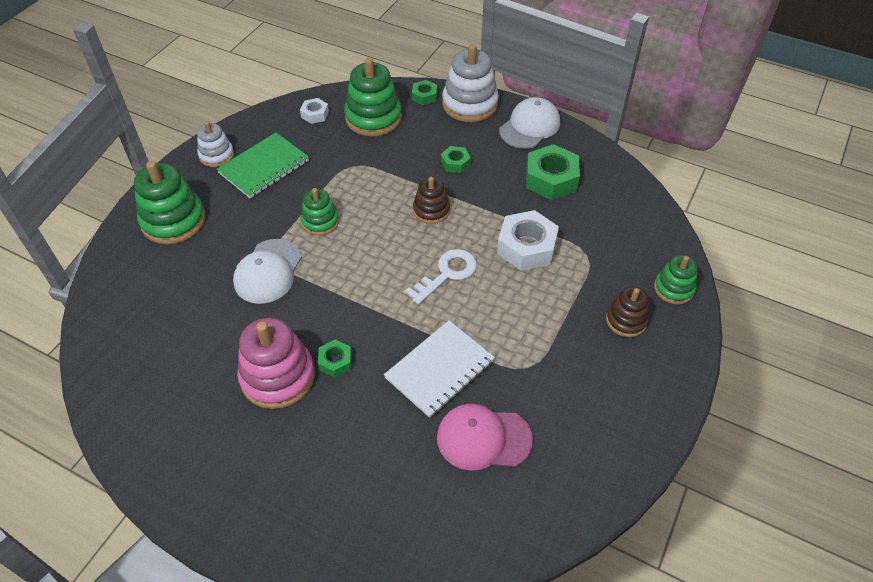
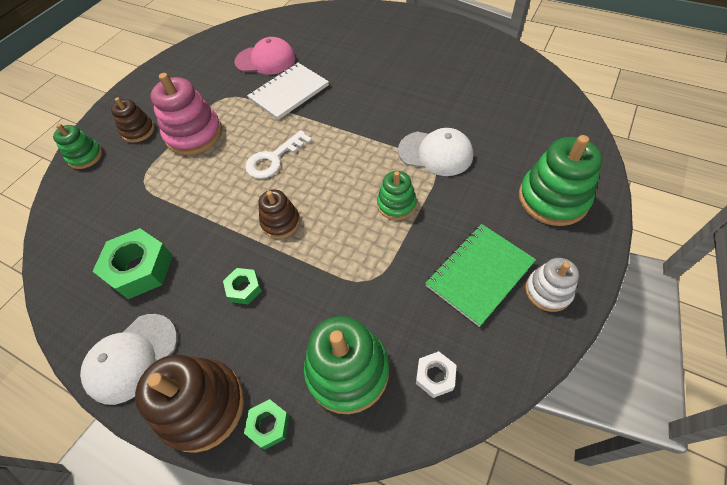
camera: 175 degrees left, 5 degrees up
(268, 271) = (435, 153): white cap -> white cap turned 90 degrees clockwise
(278, 377) = (406, 82): pink stacking toy -> pink stacking toy (194, 134)
(335, 361) = (365, 93): green nut -> none
(469, 104) = (203, 406): white stacking toy -> brown stacking toy
(526, 247) = (195, 187): white nut -> none

